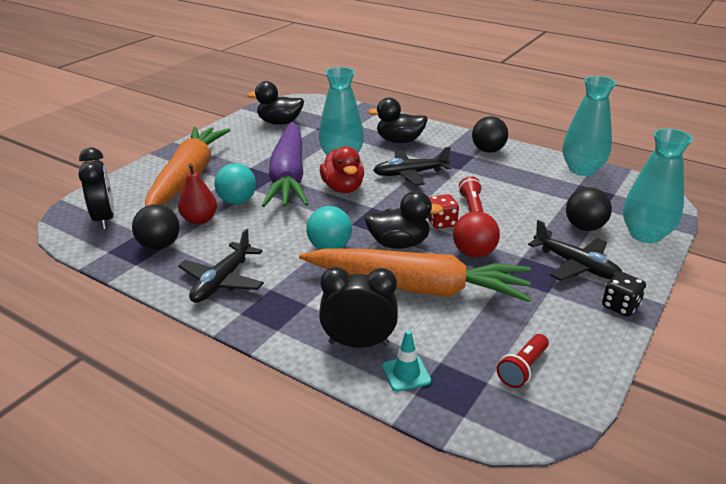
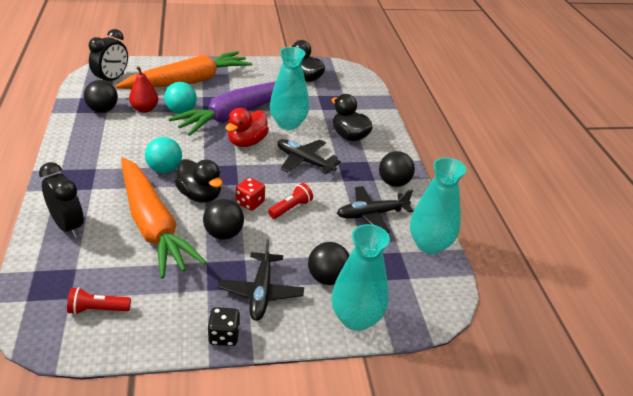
camera: 45 degrees right, 5 degrees up
(222, 281) = (87, 148): black plane -> black plane (371, 214)
(406, 373) = (51, 258): turquoise traffic cone -> none
(474, 253) = (223, 234): red ball -> black ball

